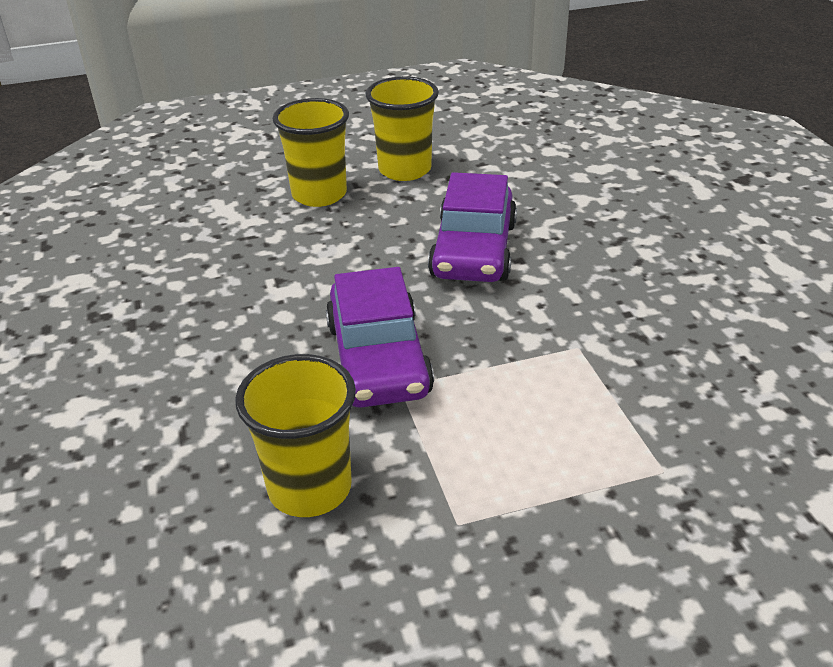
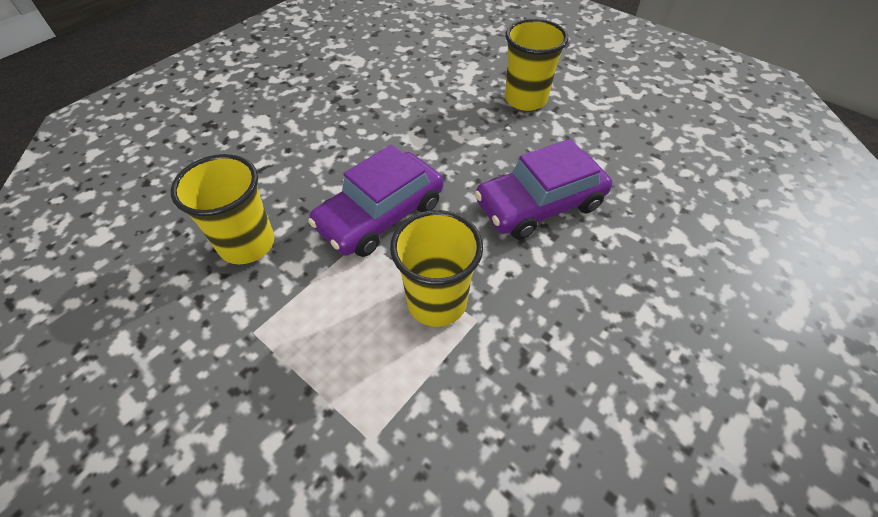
camera: 55 degrees right, 15 degrees up
(404, 170) = (599, 121): yellow cup -> yellow cup (437, 302)

